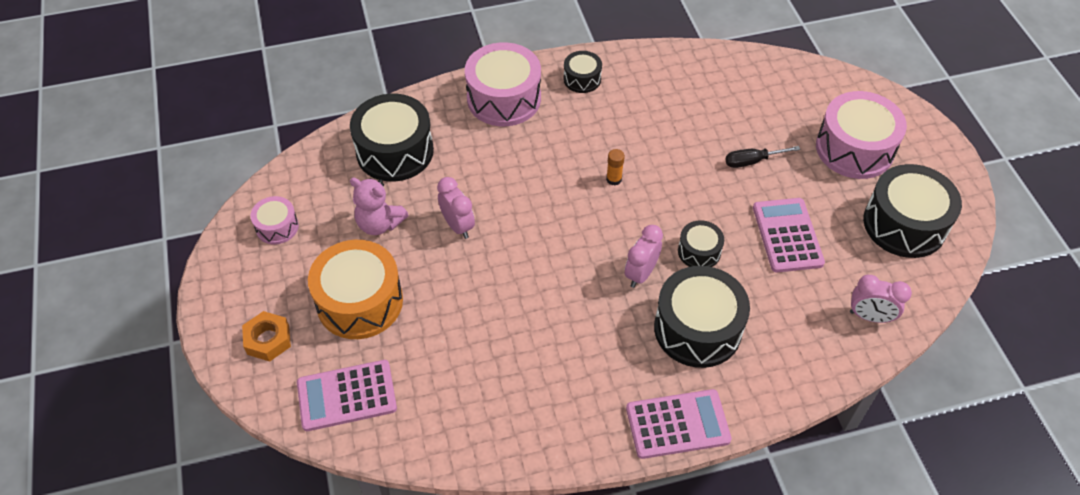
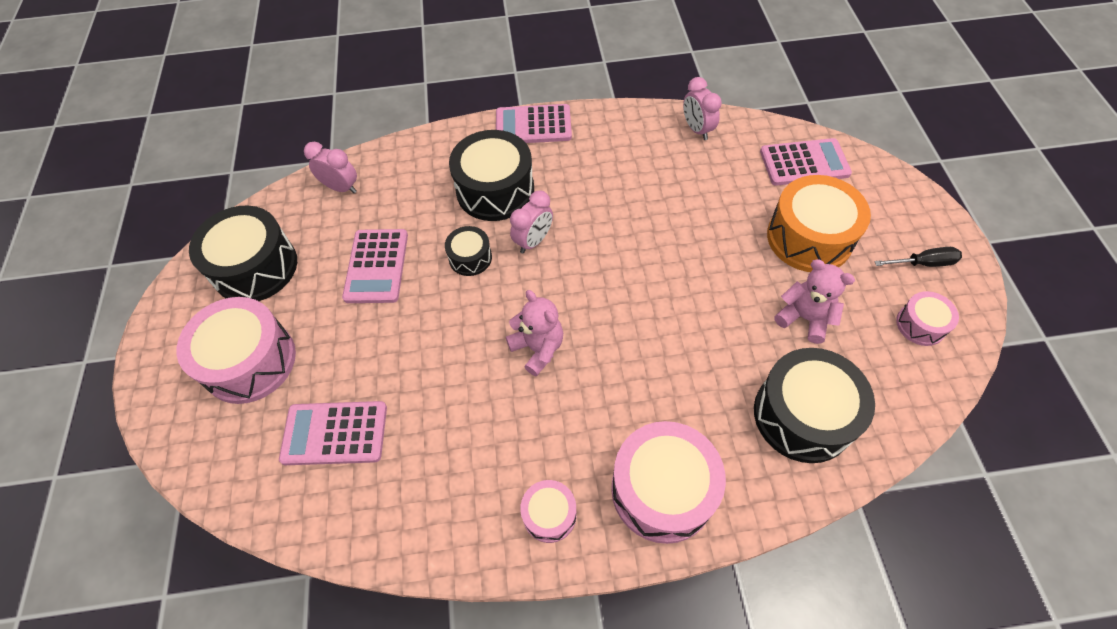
camera: 170 degrees left, 5 degrees up
(268, 340) = (889, 211): orange nut -> none
(458, 226) = (717, 307): pink clock -> pink clock (697, 129)
(582, 79) = (549, 514): black drum -> pink drum
(614, 179) = (538, 348): orange glue stick -> pink teddy bear
(752, 161) = (373, 356): black screwdriver -> black screwdriver (923, 263)
(756, 109) = (335, 433): none -> pink calculator

